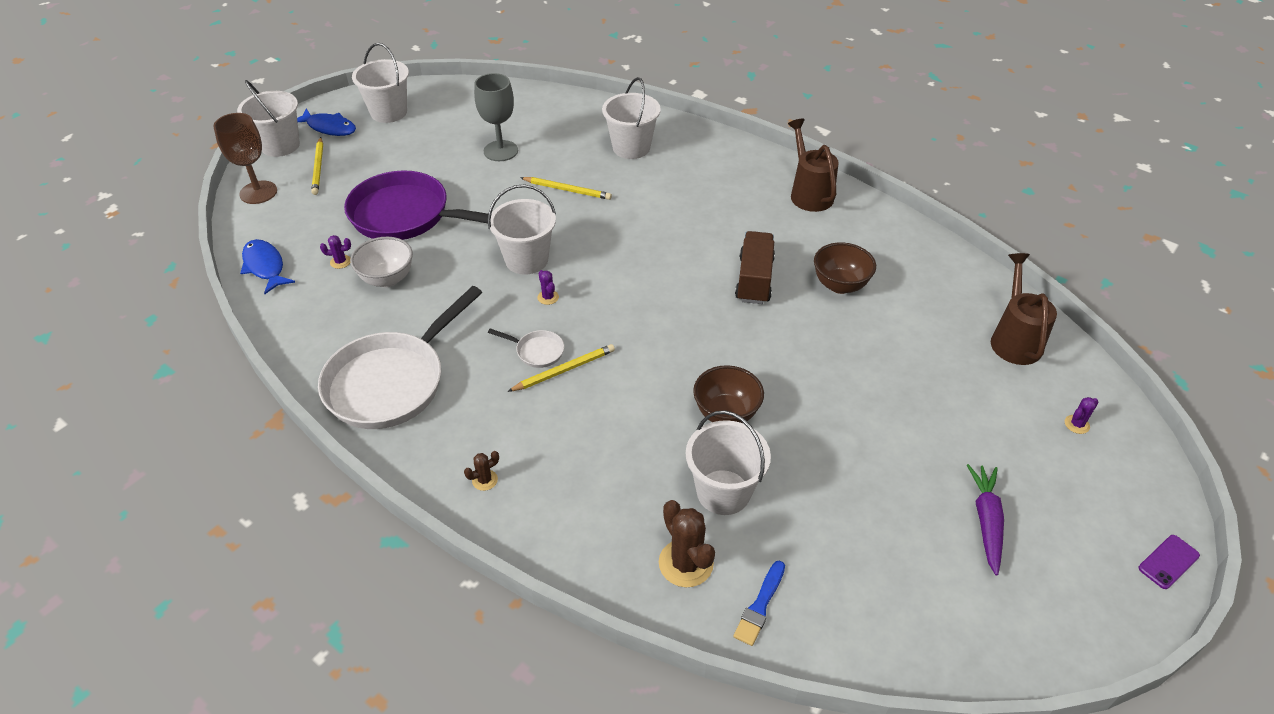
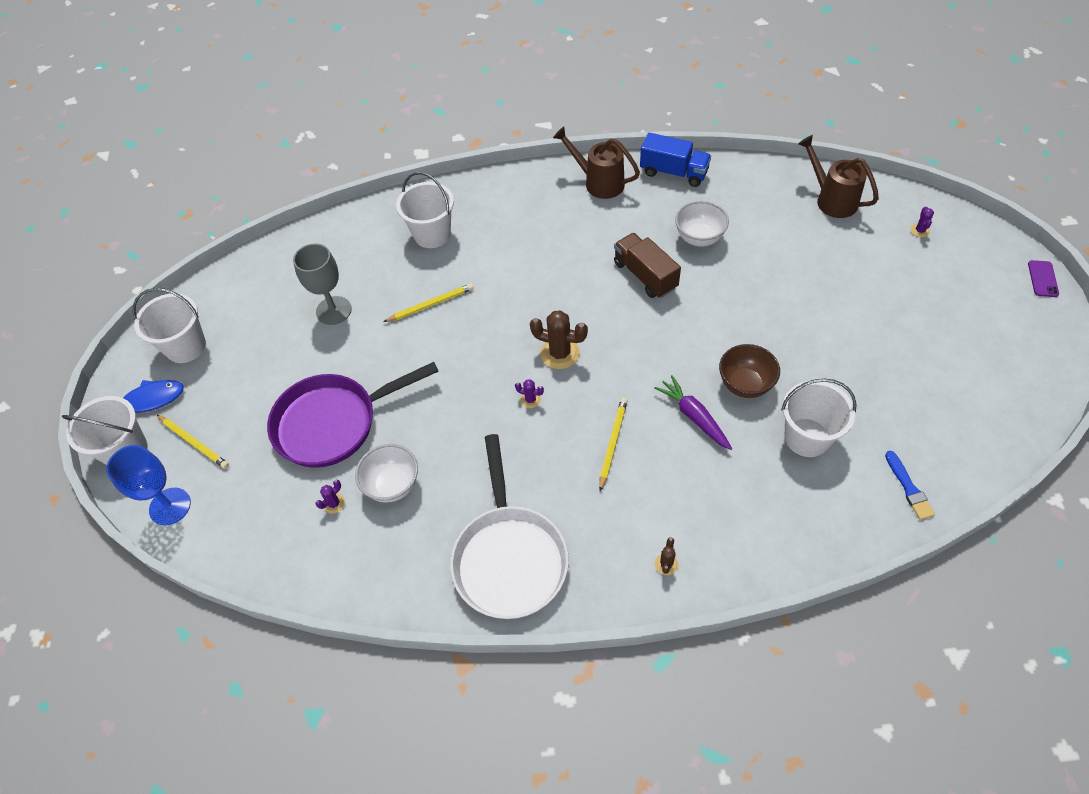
camera: 40 degrees left, 10 degrees up
(258, 192) = (170, 506): brown goblet -> blue goblet
(265, 267) = (275, 561): blue fish -> none
(526, 260) = (476, 383): white bucket -> none
(537, 351) = (577, 445): white pan -> none
(686, 563) = (843, 501): brown cactus -> brown cactus (560, 353)
(840, 285) = (699, 238): brown bowl -> white bowl
(886, 225) = (673, 172): none -> blue truck
(986, 521) = (947, 330): purple carrot -> purple carrot (694, 416)

